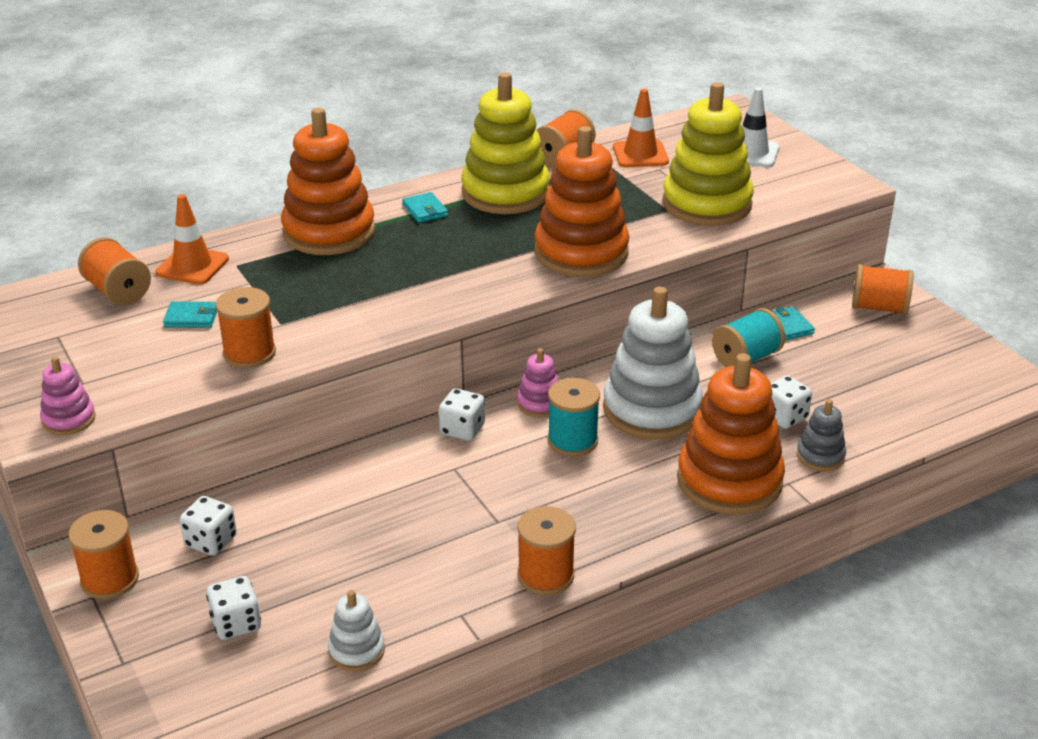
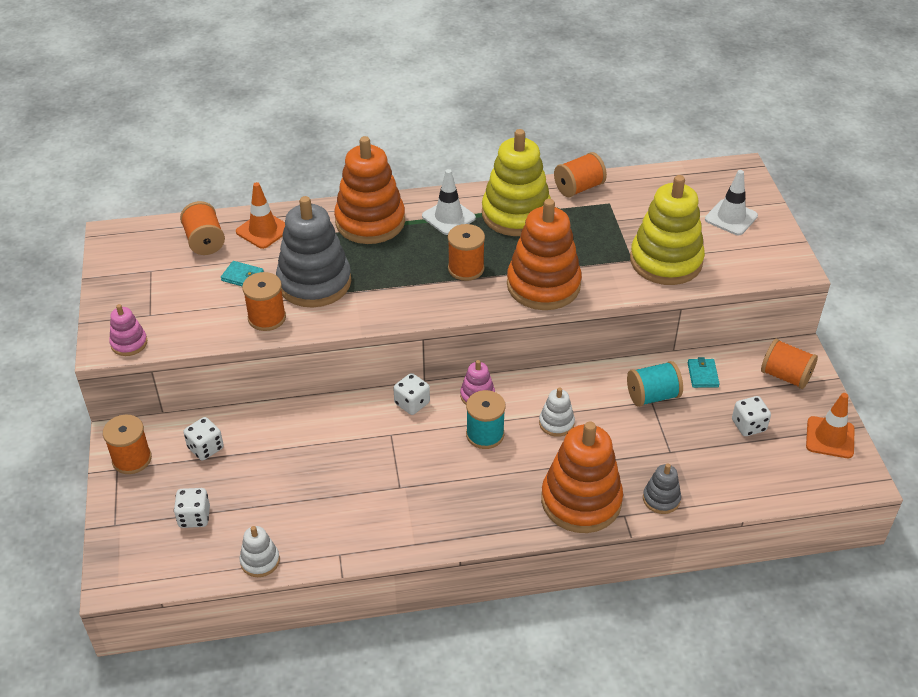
camera: 20 degrees right, 10 degrees up
(292, 305) = (314, 282): none -> grey stacking toy
(425, 210) = (448, 217): turquoise wallet -> white traffic cone
(545, 575) = (410, 541): orange spool -> orange spool (466, 268)
(640, 154) = (640, 199): orange traffic cone -> orange traffic cone (830, 437)
(652, 409) = (556, 423): white stacking toy -> white stacking toy, size x0.47
(784, 417) = (653, 457): white dice -> white dice (748, 425)

